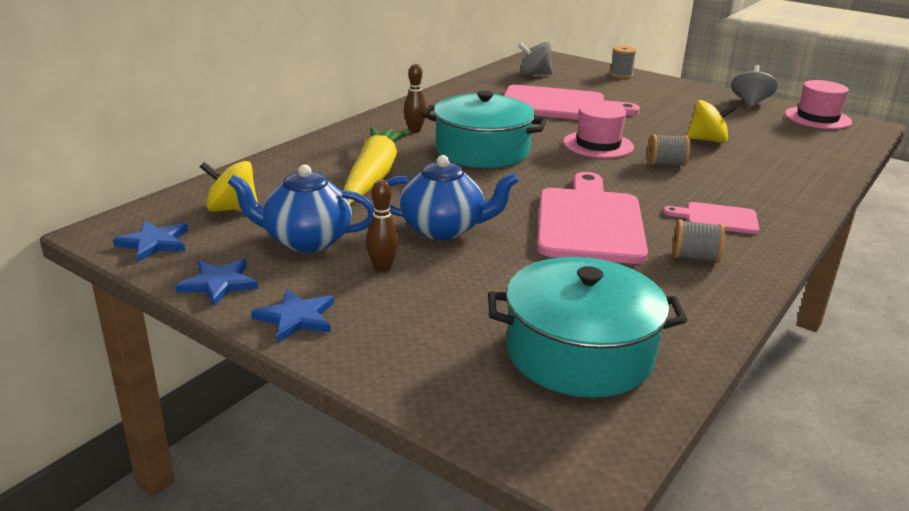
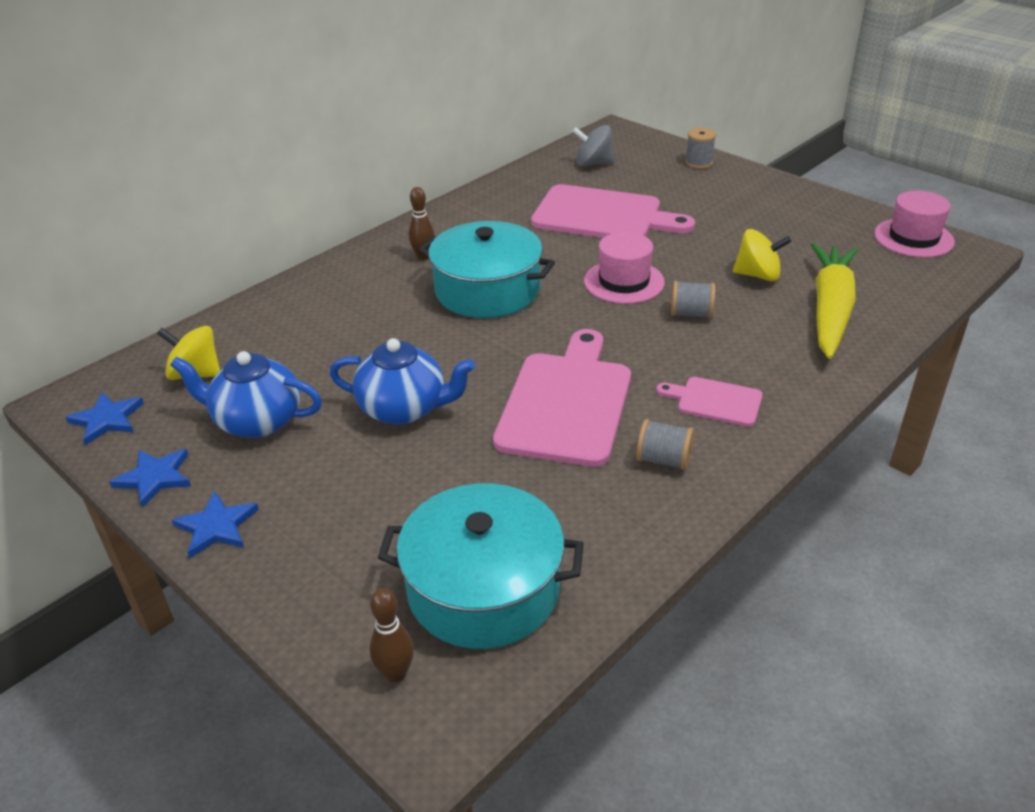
camera: 10 degrees right, 10 degrees up
(374, 176) = (356, 328): yellow carrot -> yellow carrot (830, 309)
(382, 268) = (322, 462): brown bowling pin -> brown bowling pin (396, 673)
(750, 103) = (839, 211): grey spinning top -> none

